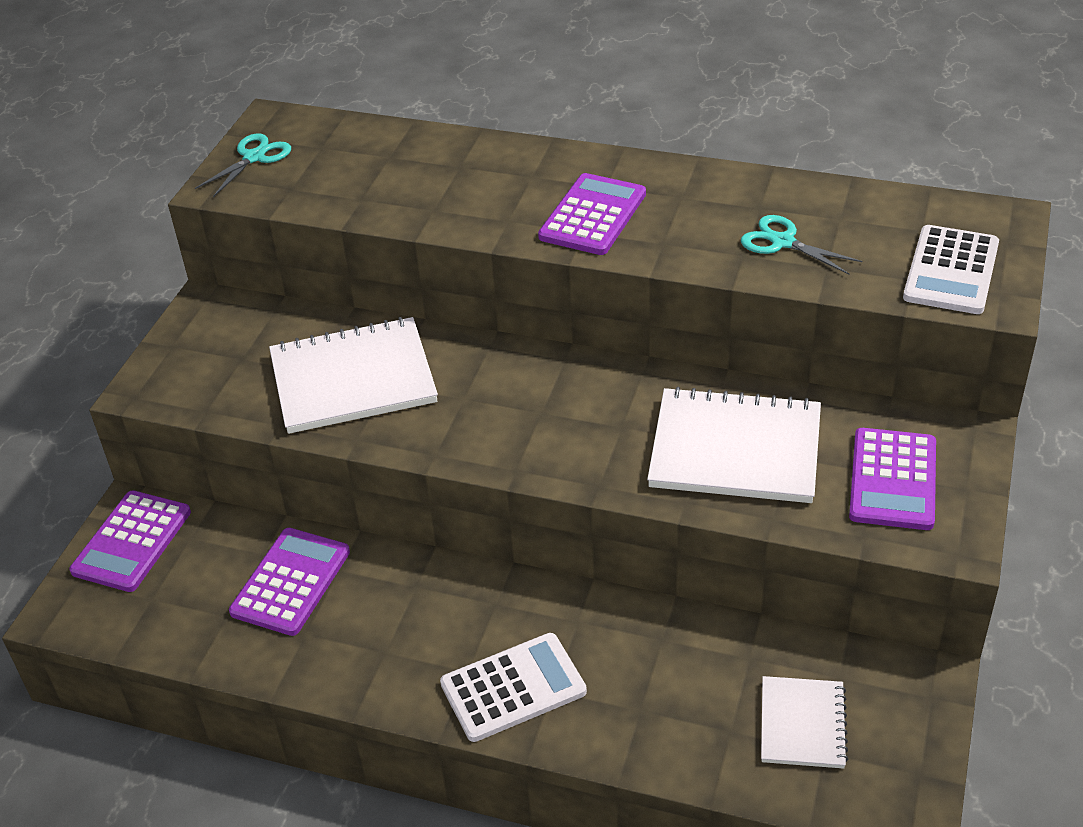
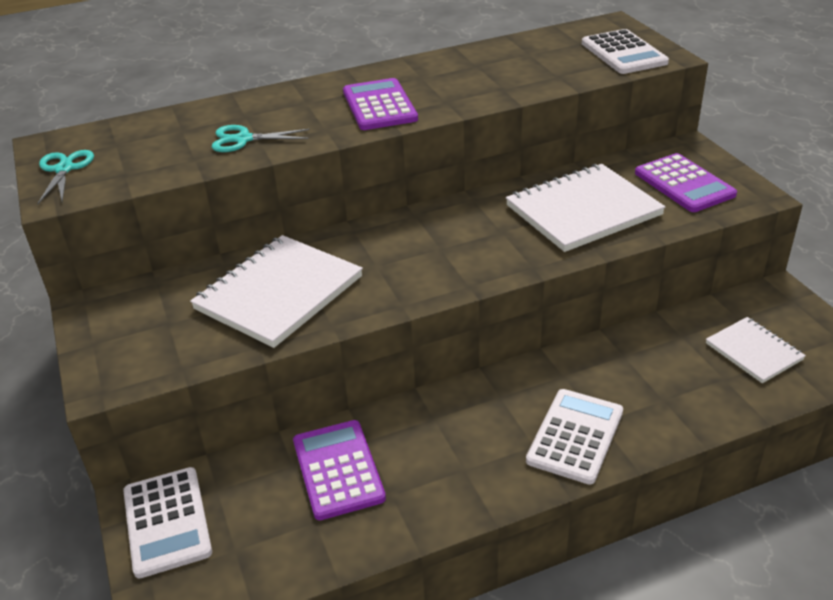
camera: 40 degrees left, 5 degrees down
(132, 542) = (167, 522): purple calculator -> white calculator
(782, 242) = (515, 75): turquoise scissors -> turquoise scissors (243, 139)

